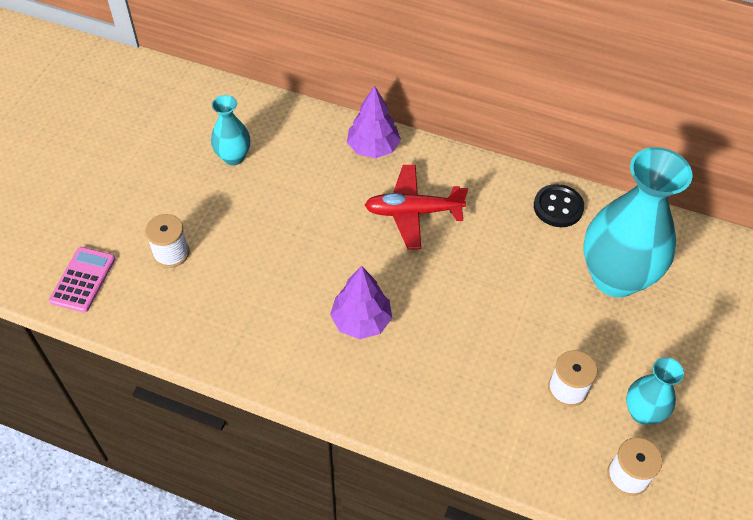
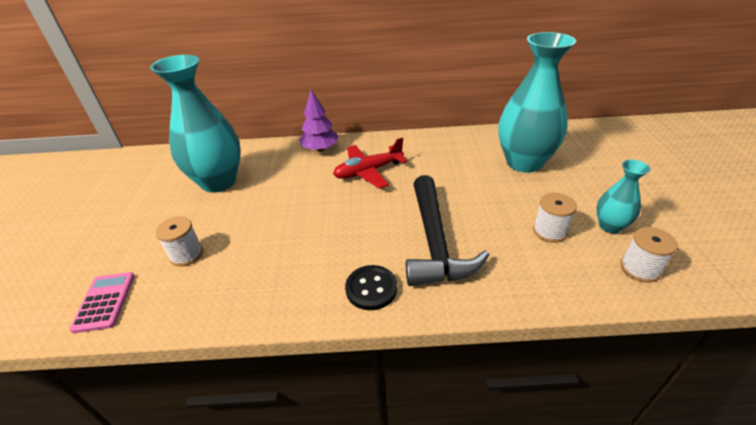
camera: 20 degrees left, 15 degrees down
(233, 157) = (218, 182): turquoise vase -> turquoise vase, size x2.02
(361, 321) = (370, 244): purple tree -> none
(431, 348) = (435, 242): none -> black hammer
(558, 207) = (460, 141): black button -> black button (371, 288)

